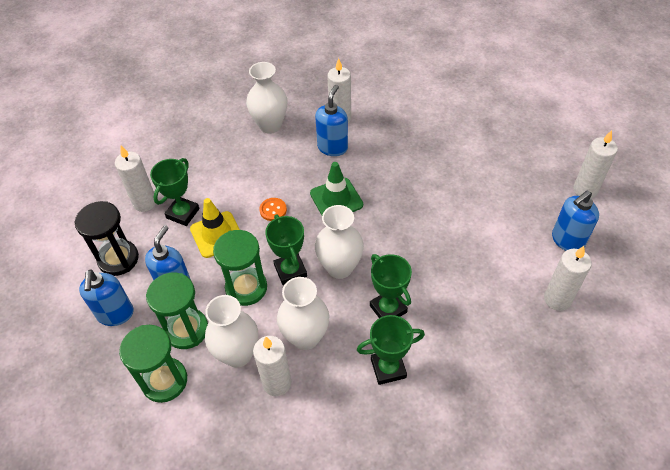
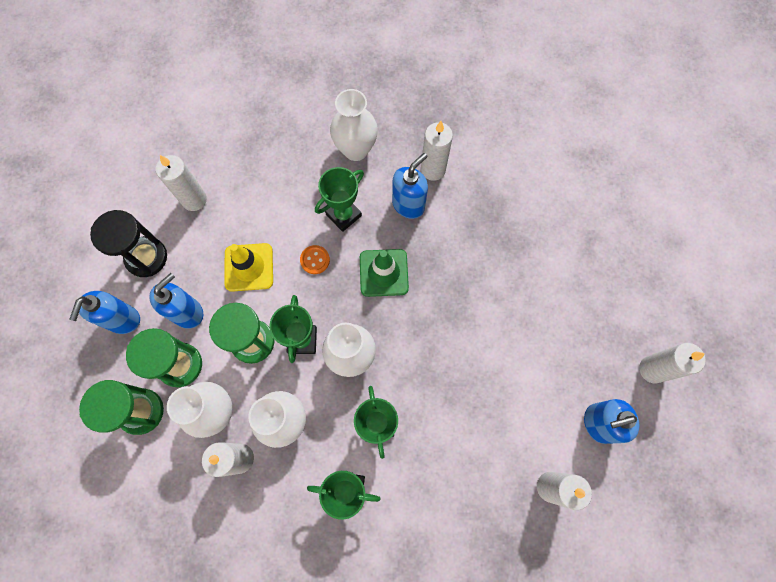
camera: 20 degrees right, 20 degrees up
(183, 213) = (225, 228): green trophy -> green trophy (343, 215)

